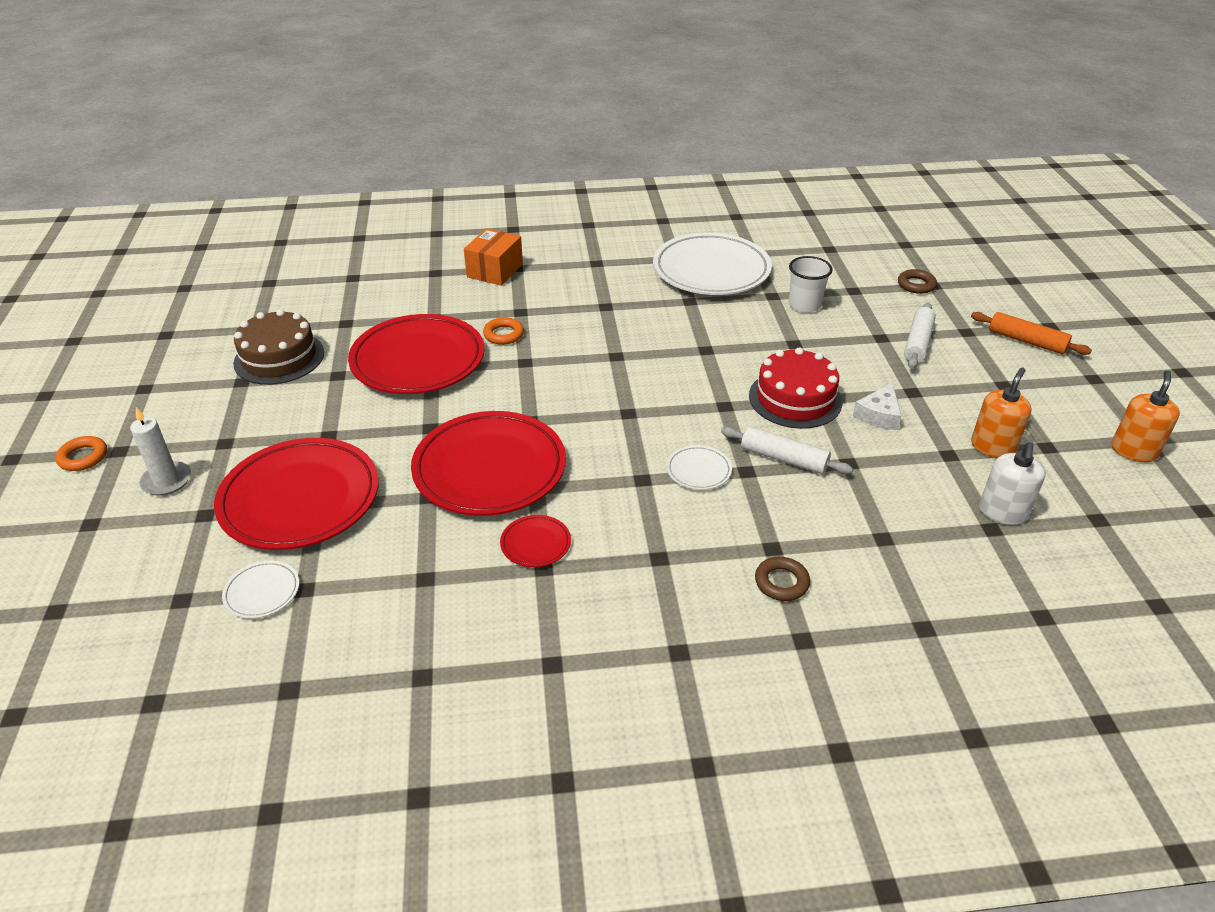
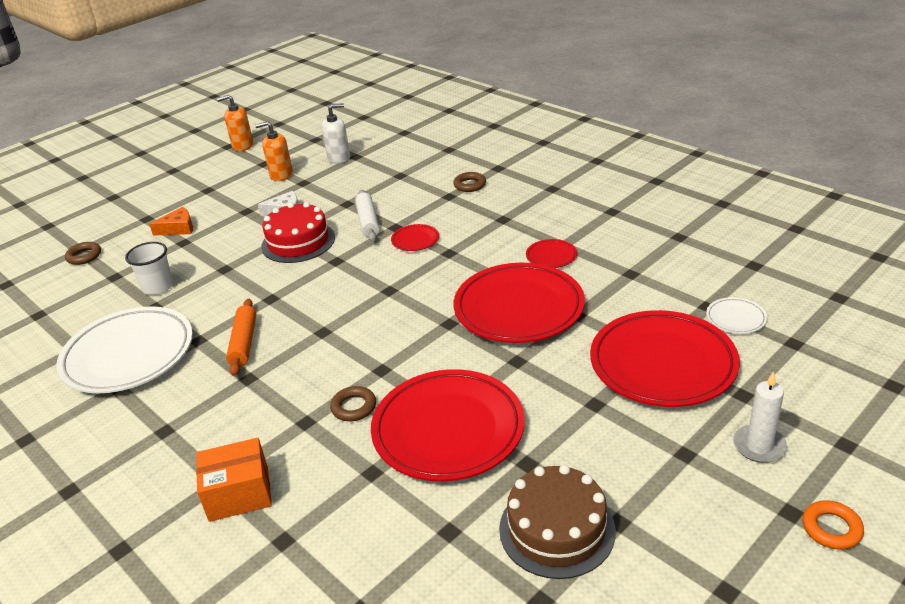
camera: 125 degrees left, 5 degrees down
(503, 334) = (354, 407): orange ring -> brown ring
(698, 470) = (415, 240): white plate -> red plate
(917, 343) = (178, 228): white rolling pin -> orange cheese
(1026, 341) = (142, 198): orange rolling pin -> orange rolling pin (244, 343)

